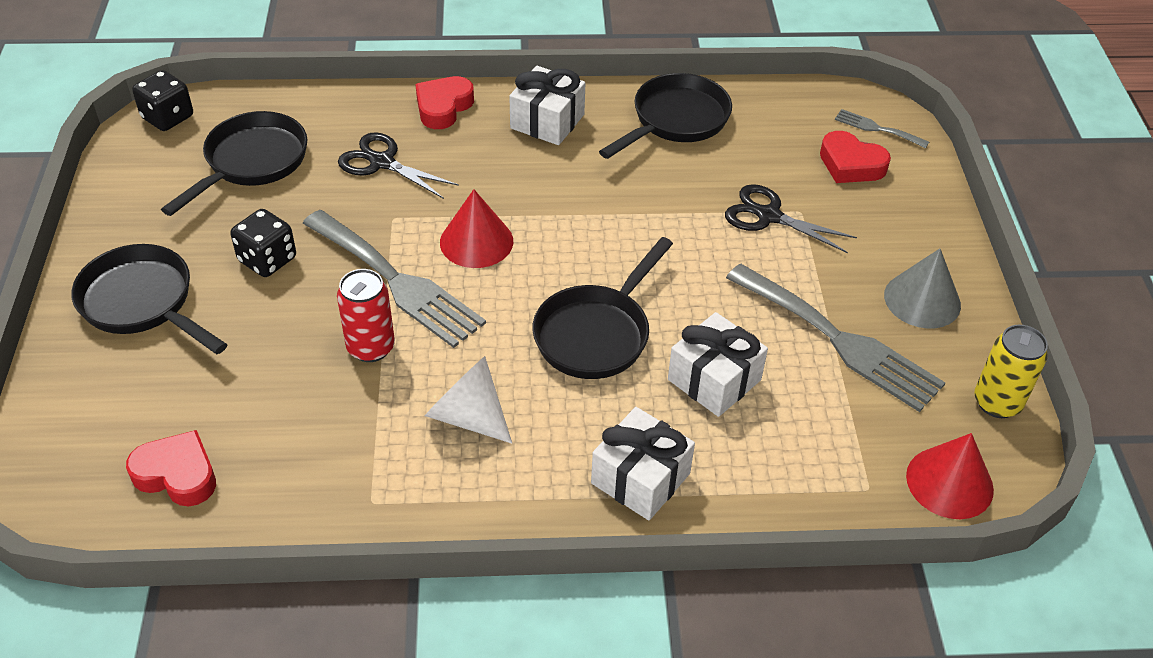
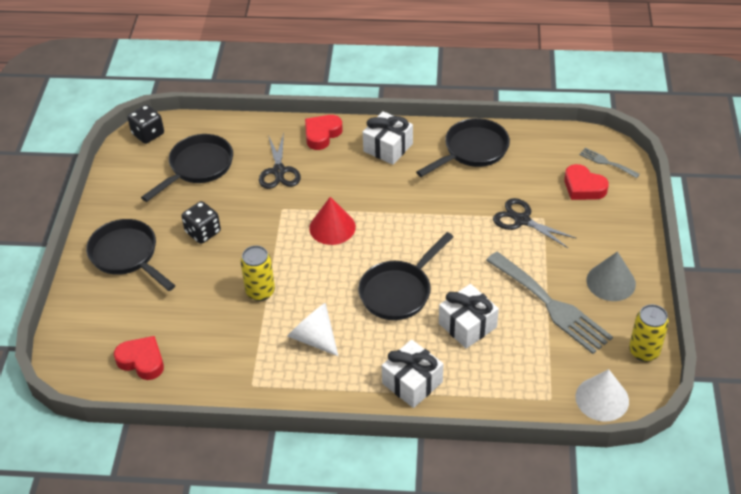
camera: 10 degrees right, 0 degrees up
(371, 347) = (260, 292): red can -> yellow can
(382, 162) = (279, 171): black scissors -> black scissors turned 135 degrees counterclockwise
(397, 281) = (280, 251): grey fork -> none
(949, 482) = (602, 398): red cone -> white cone

